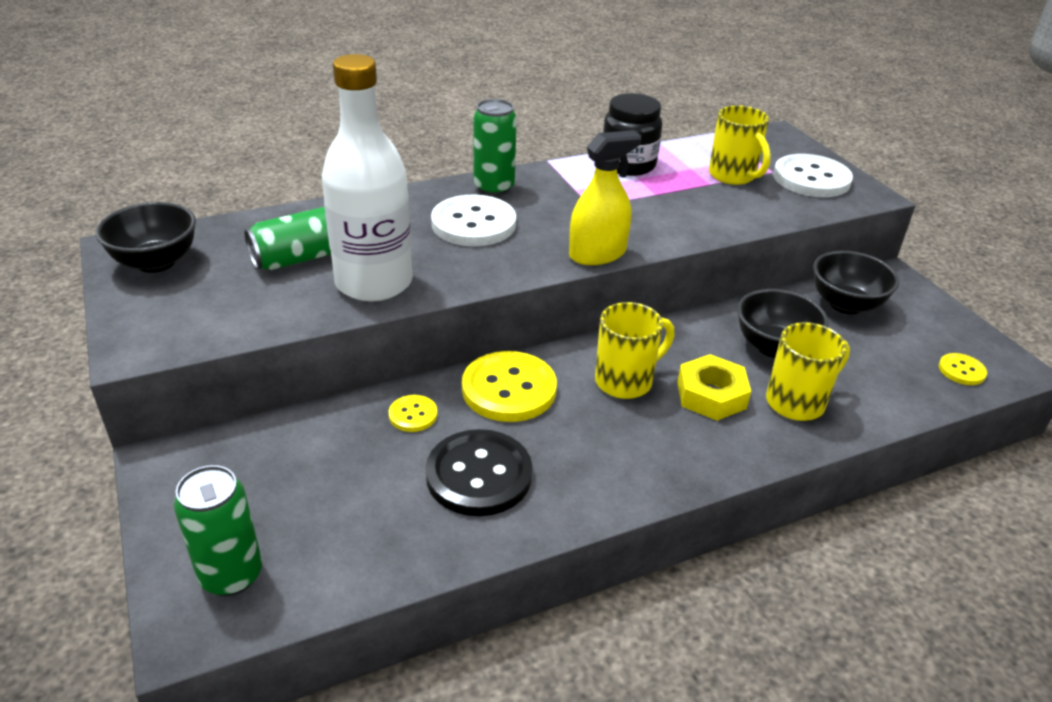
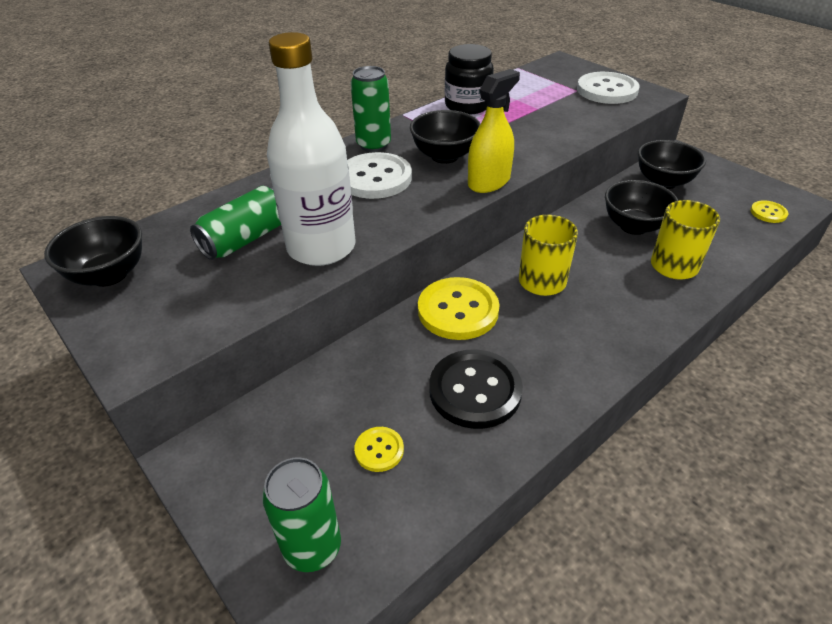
camera: 15 degrees left, 5 degrees up
(413, 415) = (392, 353): yellow button -> yellow button (379, 450)
(565, 216) = (444, 156): none -> black bowl
(711, 395) = (612, 275): yellow nut -> none
(733, 176) = (550, 99): yellow mug -> none

